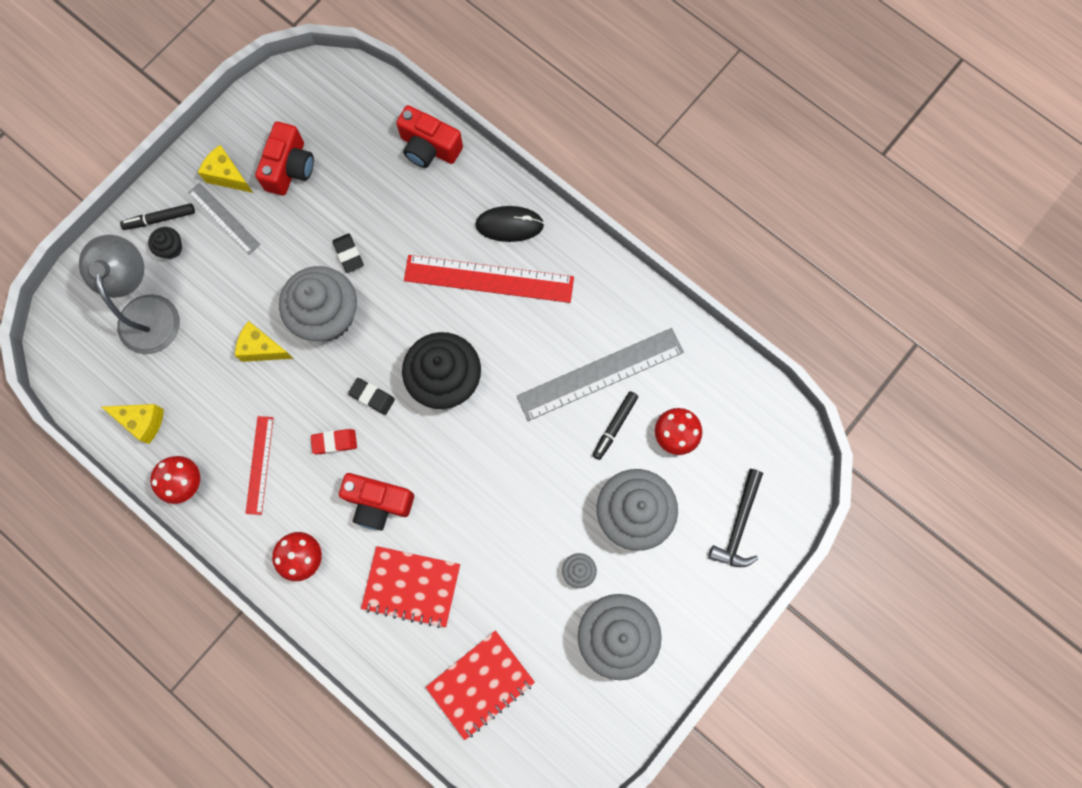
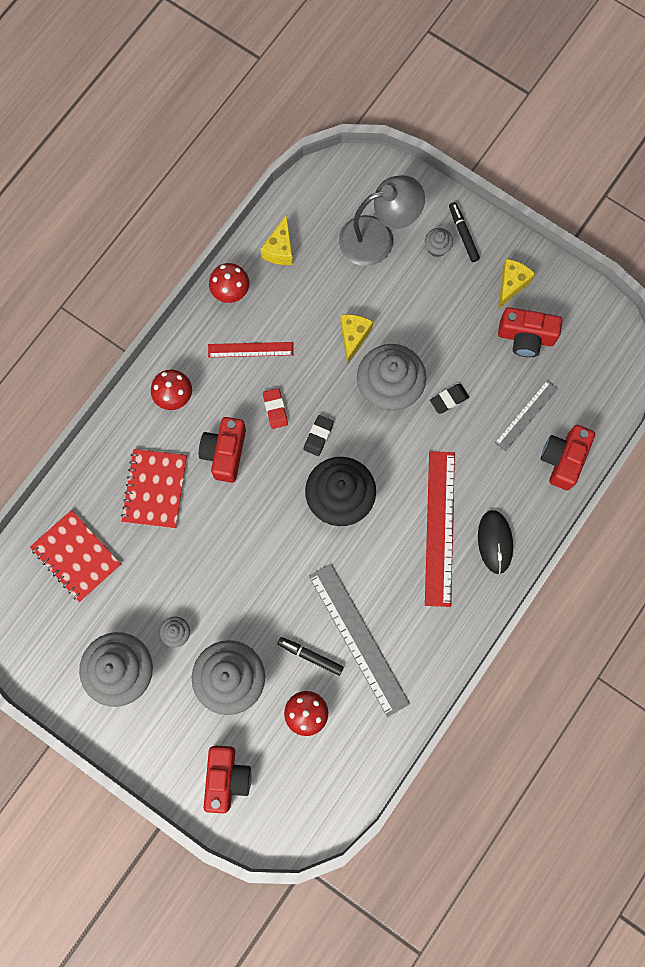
camera: 85 degrees right, 0 degrees up
(171, 248) = (437, 248): black cupcake -> grey cupcake
(224, 218) = (470, 287): grey ruler -> grey ruler (526, 415)
(738, 525) = (227, 778): black hammer -> red camera

